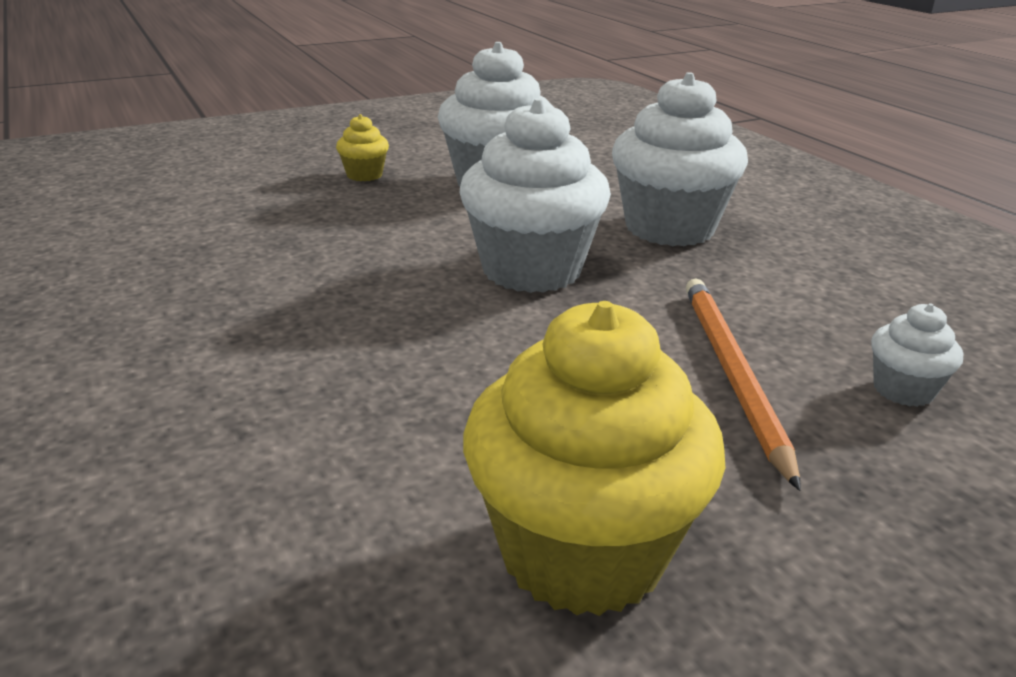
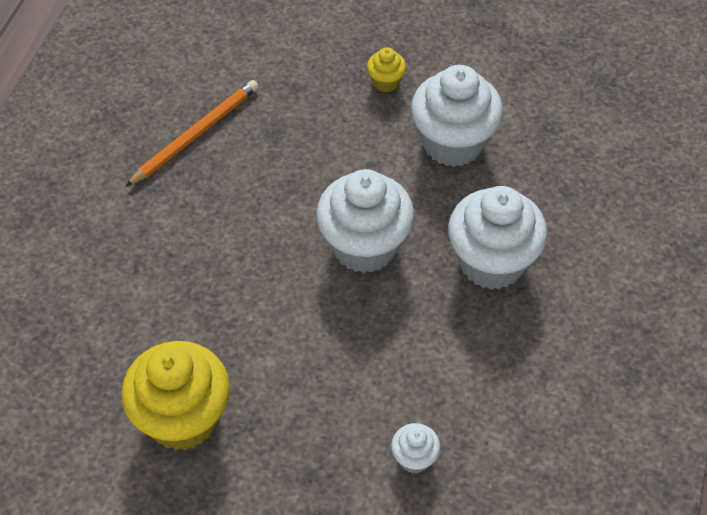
camera: 45 degrees right, 25 degrees up
(732, 373) = (355, 388): orange pencil -> orange pencil (196, 134)

